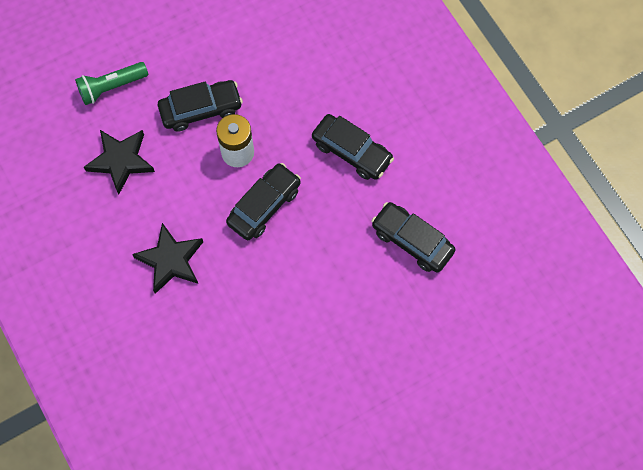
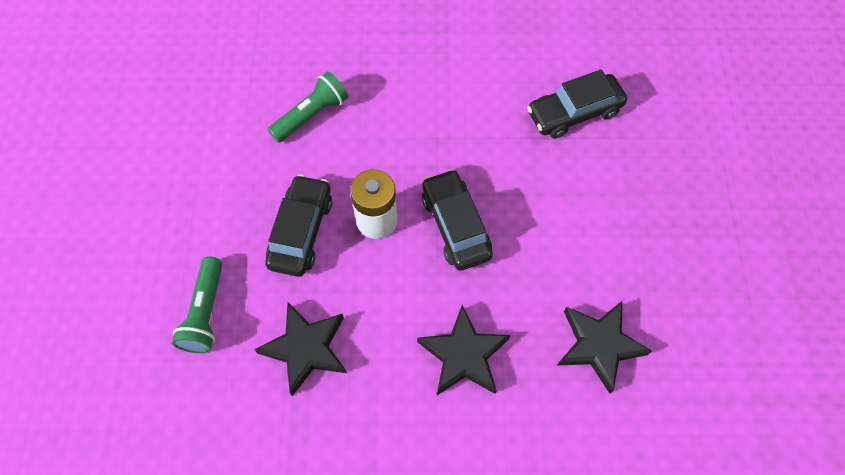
camera: 60 degrees left, 5 degrees down
(227, 345) = (599, 345): none -> black star
(295, 62) = (311, 115): none -> green flashlight
(351, 152) = (445, 115): black car -> none

